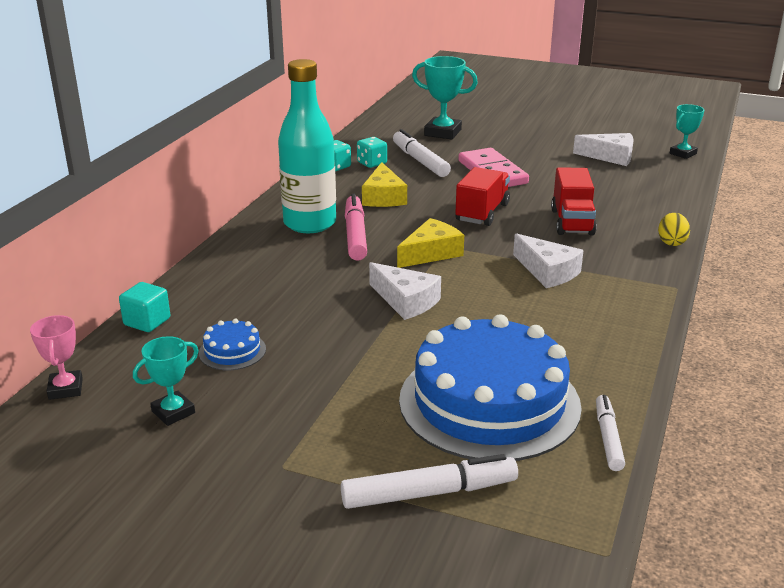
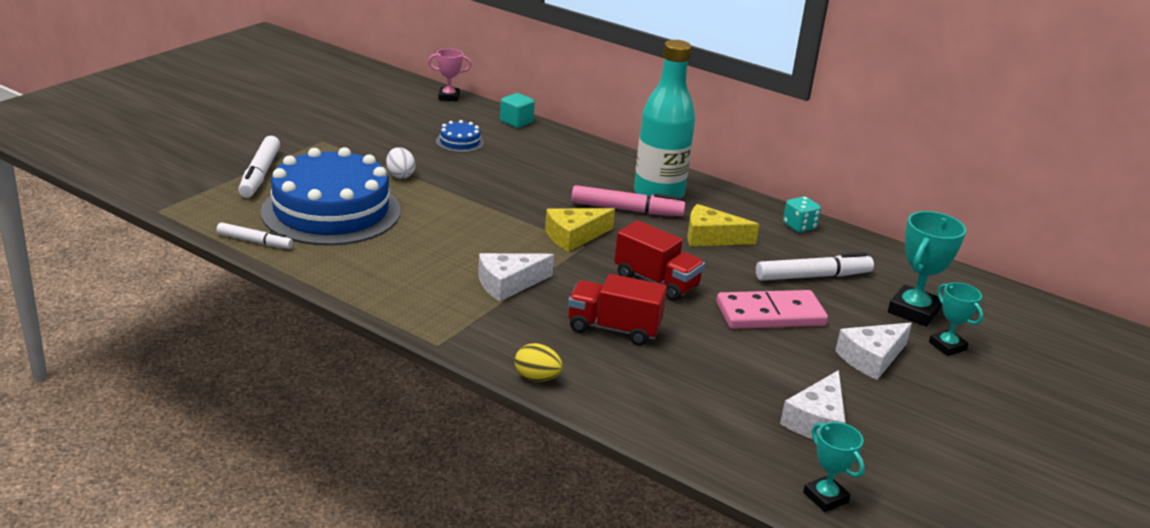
camera: 100 degrees right, 0 degrees up
(173, 412) = (401, 120): turquoise trophy -> turquoise trophy (947, 346)
(357, 375) = (400, 175): none -> white egg
(372, 163) = (807, 247): turquoise dice -> none
(406, 301) = (492, 209): white cheese -> white cheese (871, 358)
(431, 253) = (574, 236): yellow cheese -> yellow cheese turned 90 degrees clockwise

